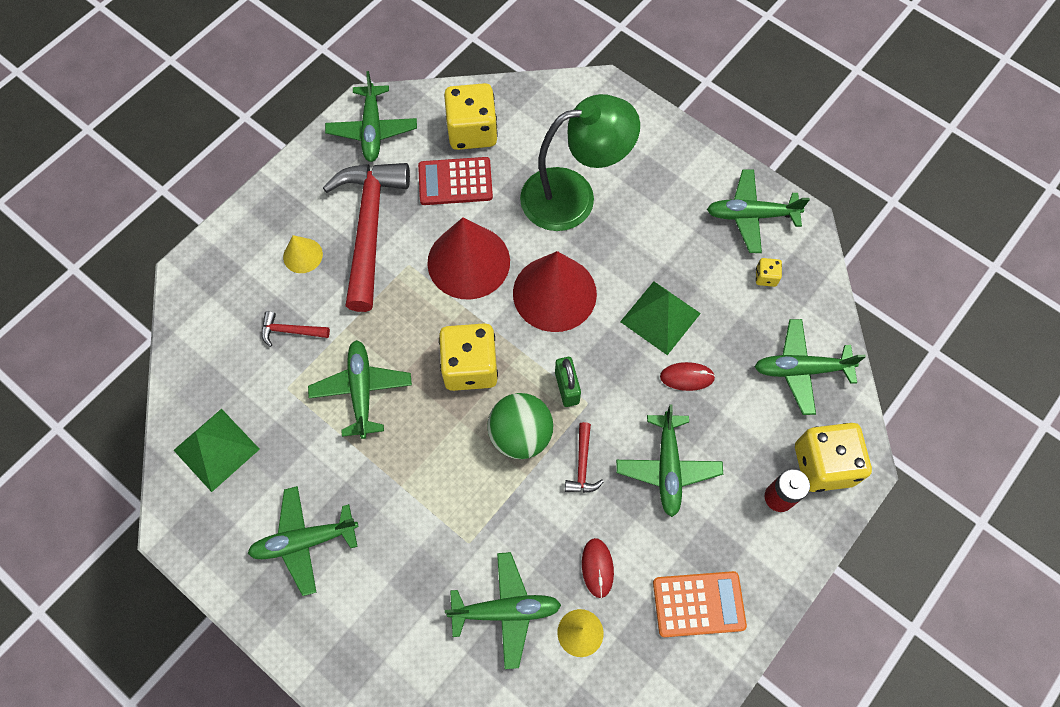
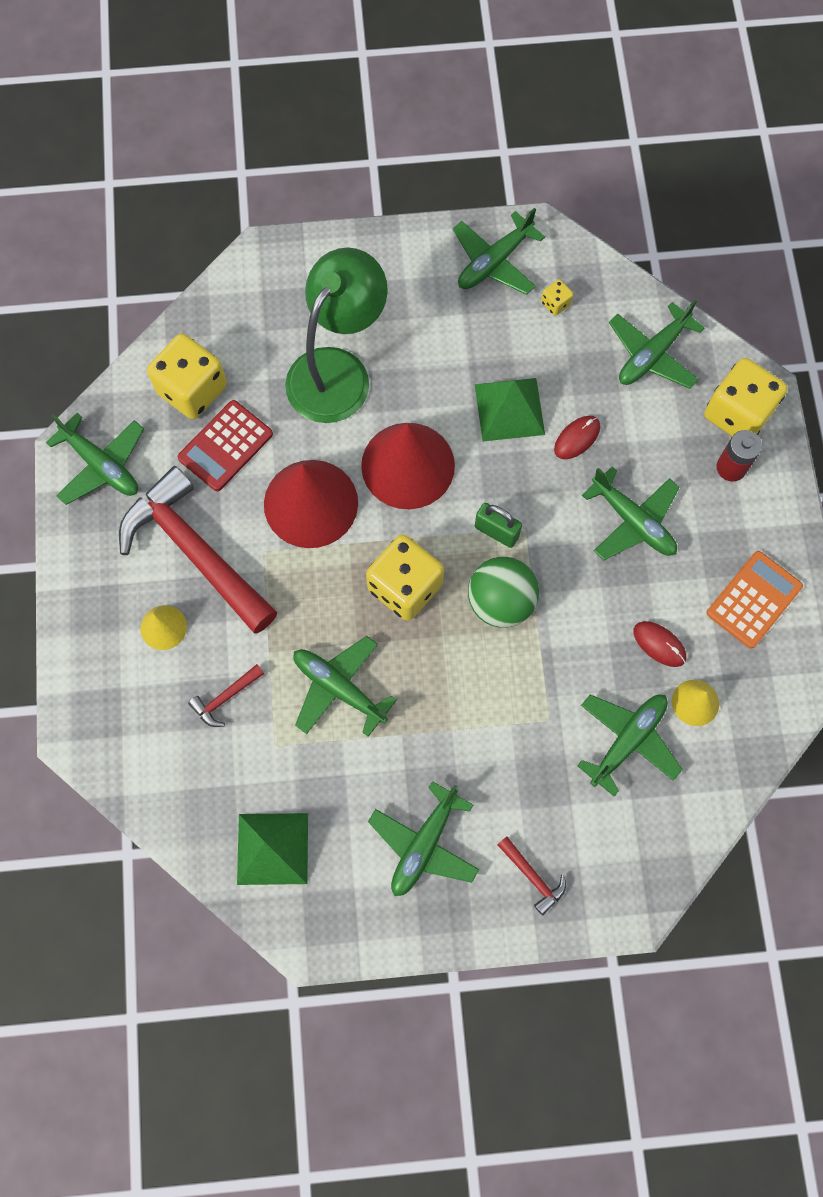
camera: 45 degrees left, 5 degrees up
(582, 465) = (570, 579): red hammer -> red hammer (532, 877)

